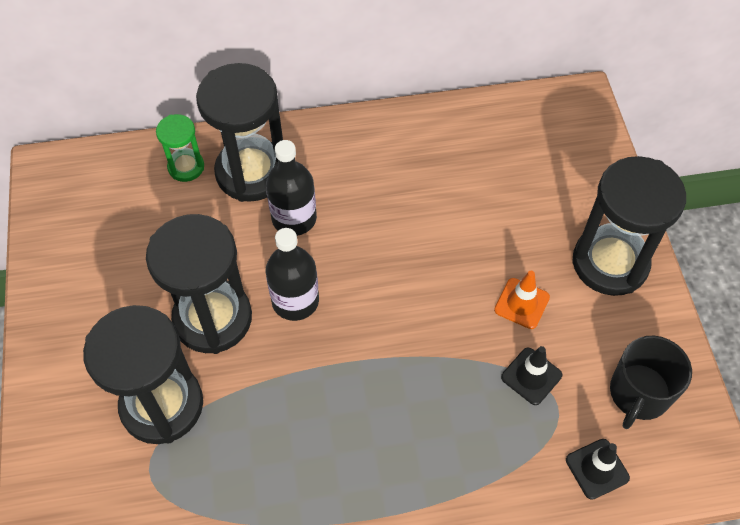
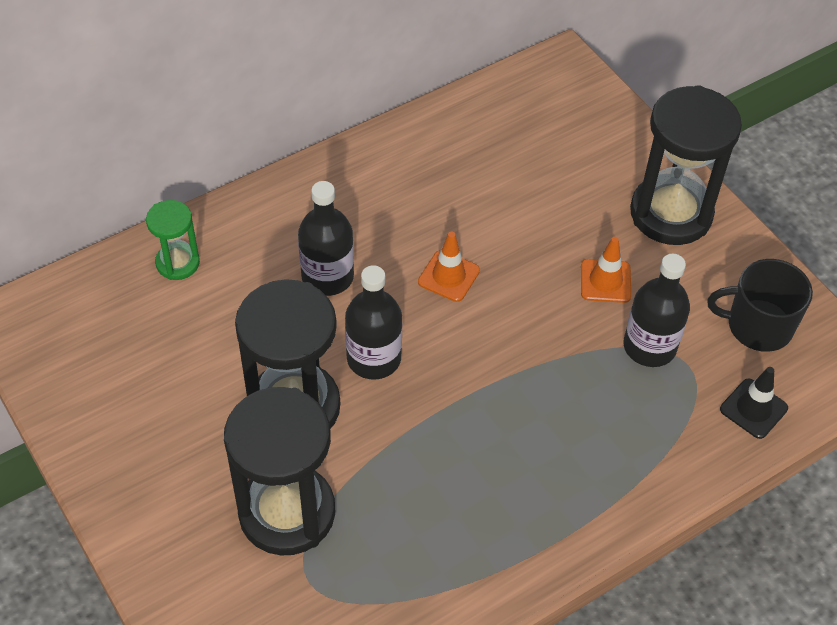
camera: 25 degrees left, 5 degrees down
(251, 172) = (255, 245): black hourglass -> none
(391, 252) = (448, 276): none -> orange traffic cone
(531, 376) = (649, 346): black traffic cone -> black bottle
(639, 393) = (758, 326): black mug -> black mug turned 90 degrees clockwise

